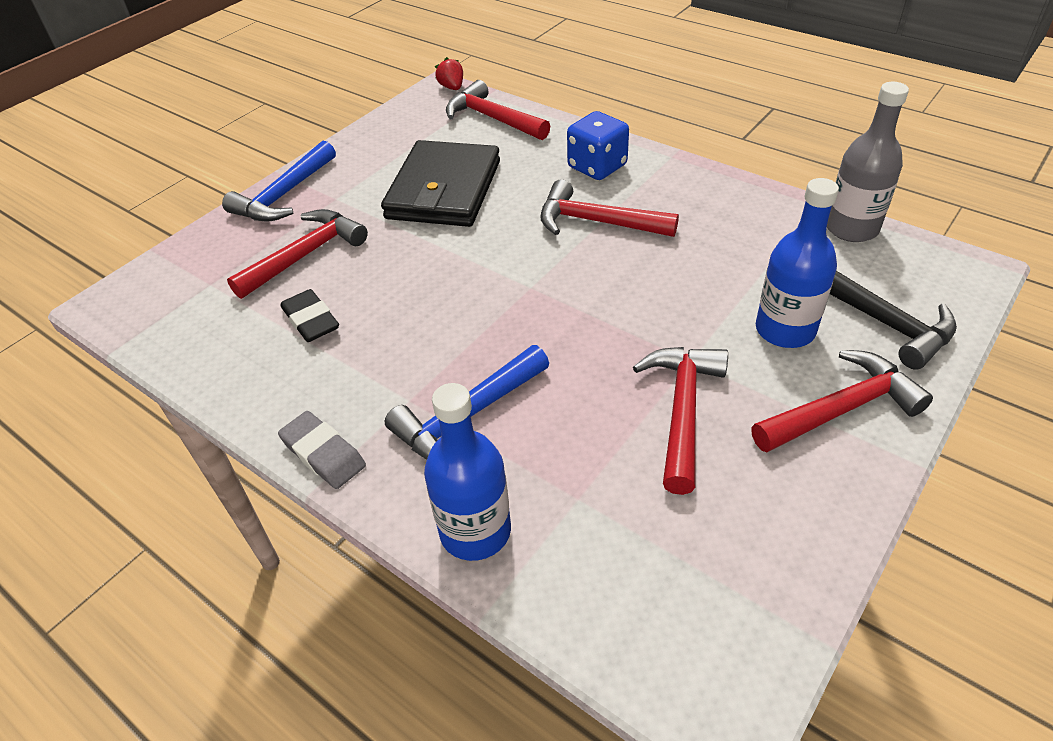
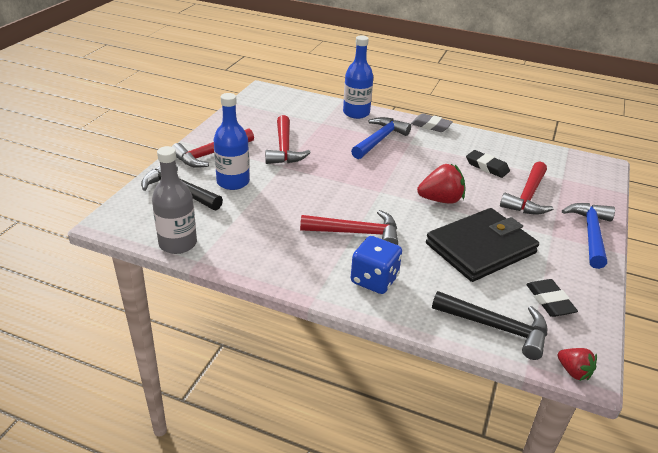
camera: 160 degrees right, 10 degrees down
(417, 134) = (549, 301): none -> black eraser
(443, 262) = (440, 200): none -> red strawberry
(444, 190) = (480, 248): black wallet -> black wallet turned 60 degrees clockwise
(493, 118) = (496, 327): red hammer -> black hammer

